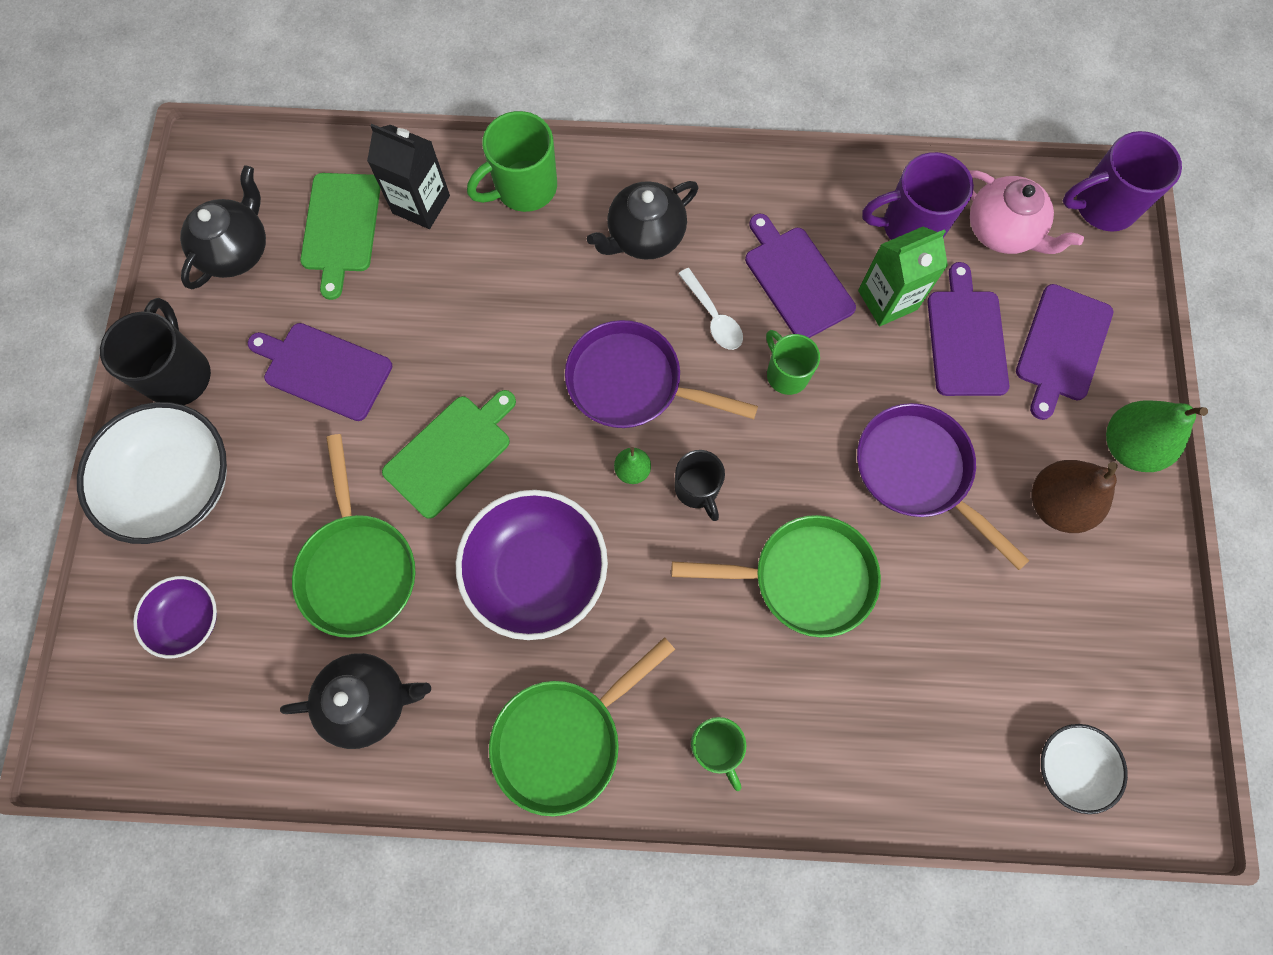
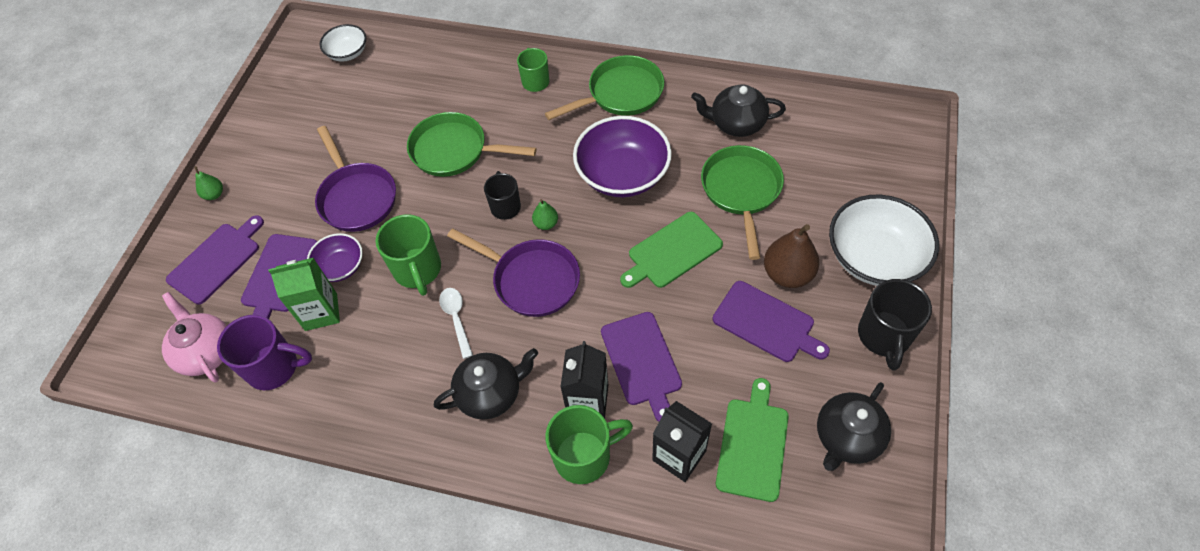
camera: 165 degrees left, 15 degrees down
(188, 620) = (855, 177): purple bowl -> purple bowl (340, 266)
(531, 246) = (587, 400): none -> black carton
(786, 374) = (418, 270): green mug -> green mug, size x1.54
(796, 279) = (382, 338): purple cutting board -> purple cutting board (642, 362)
(1056, 504) = (280, 169): brown pear -> brown pear (787, 274)
(1102, 206) = (118, 360): purple mug -> none
(1128, 446) = (214, 194): green pear -> green pear, size x0.51

